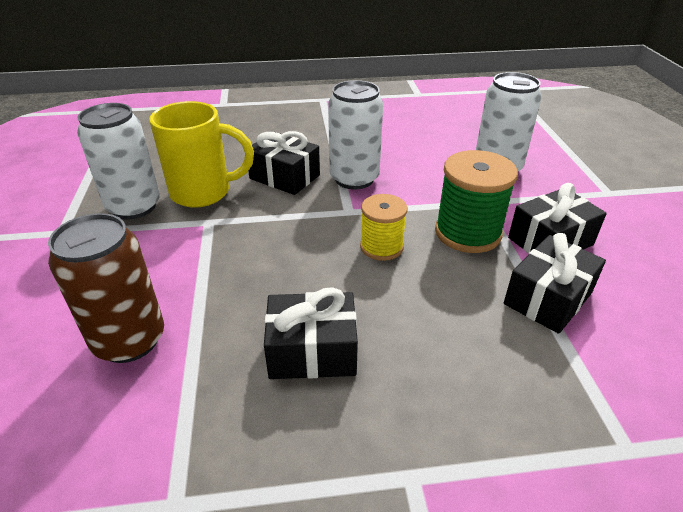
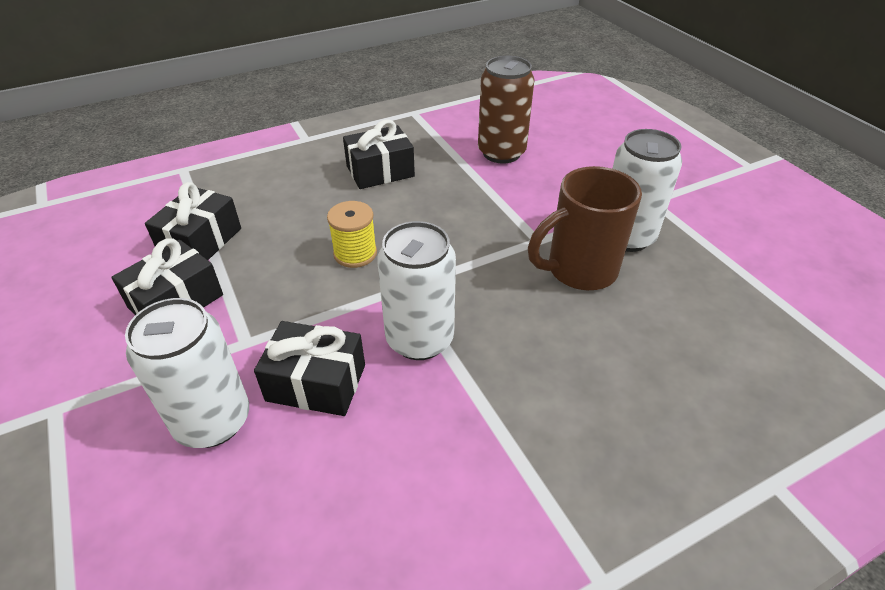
camera: 160 degrees right, 5 degrees up
(203, 192) = (579, 270): yellow mug -> brown mug
(284, 177) = (509, 318): black gift -> black gift (316, 383)
(468, 233) = (267, 290): green spool -> none

